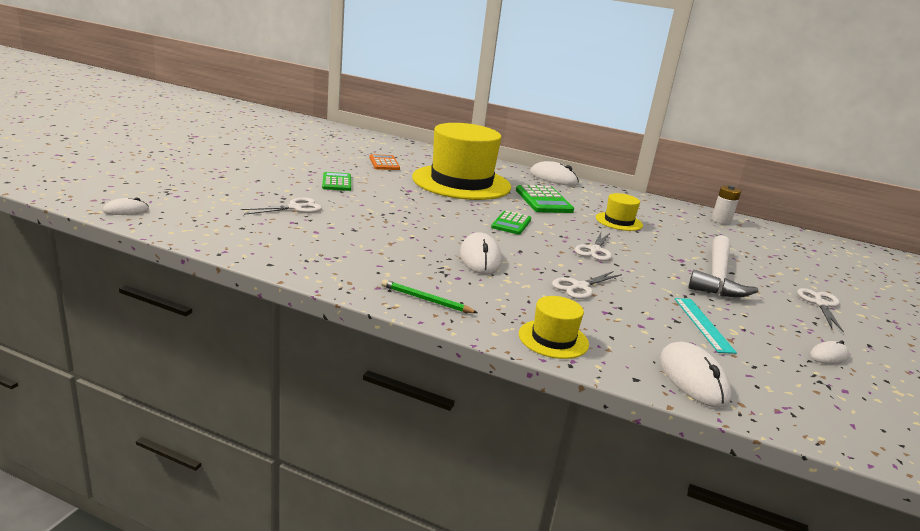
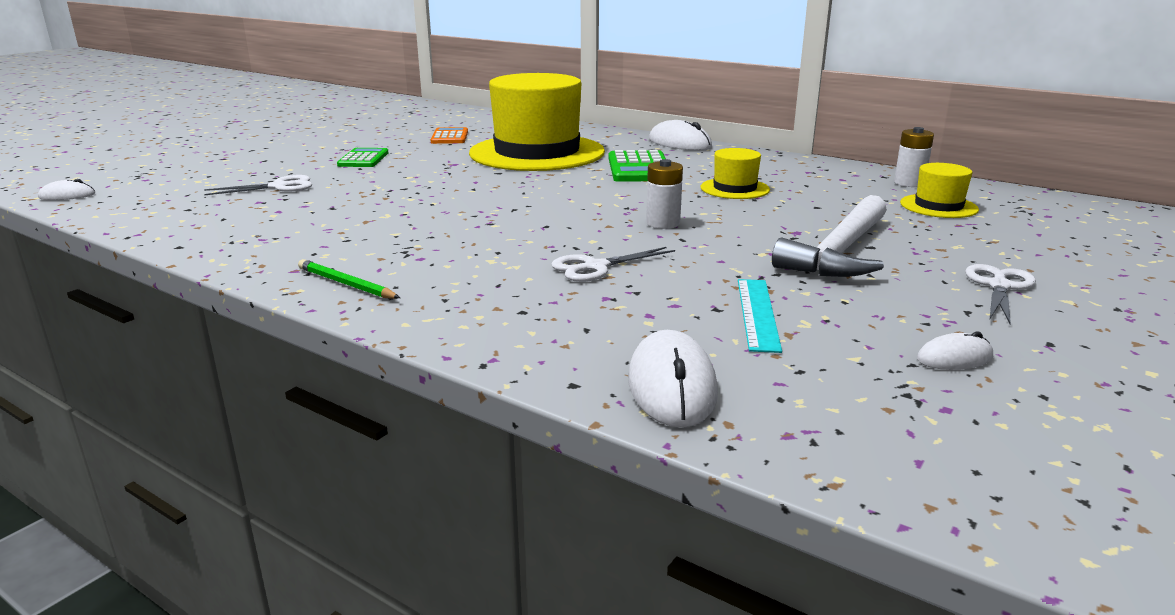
camera: 15 degrees right, 0 degrees up
(480, 258) = (476, 235): white mouse -> none
(511, 223) = (563, 195): green calculator -> none
(553, 339) = (488, 331): yellow hat -> yellow hat (938, 206)
(595, 250) = (663, 223): white scissors -> white battery

